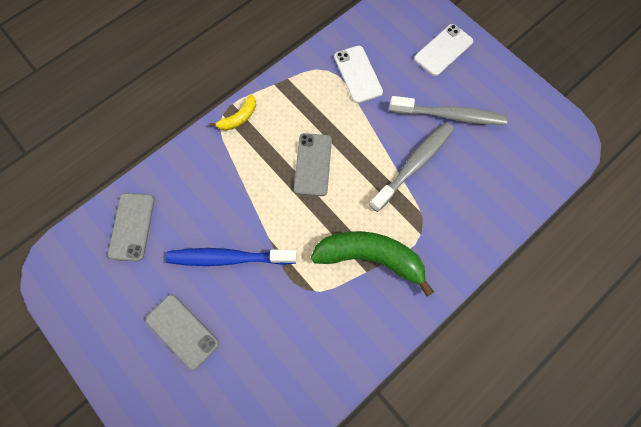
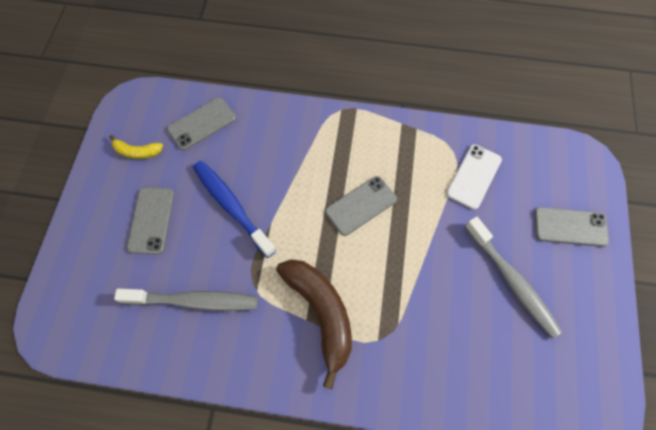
camera: 50 degrees right, 5 degrees down
(239, 118) = (349, 122): yellow banana -> yellow banana (137, 151)
(370, 257) = (321, 313): green banana -> brown banana
(414, 165) = (435, 286): grey toothbrush -> grey toothbrush (194, 301)
(443, 50) = (570, 227): white phone -> grey phone

